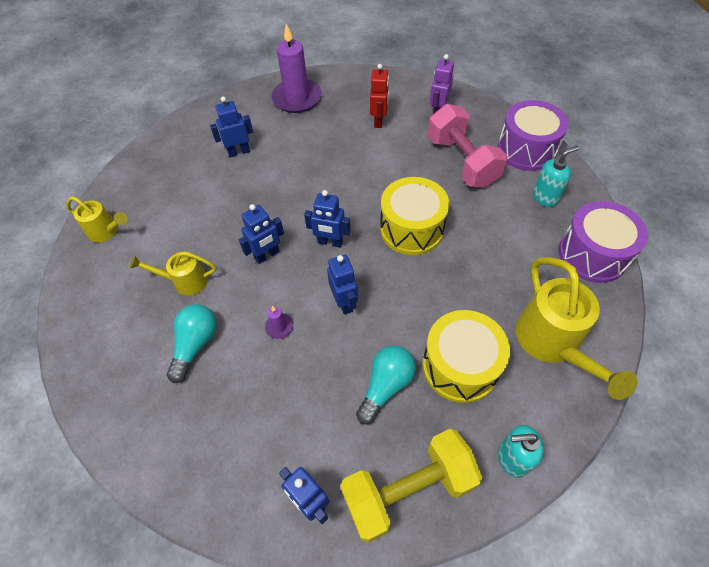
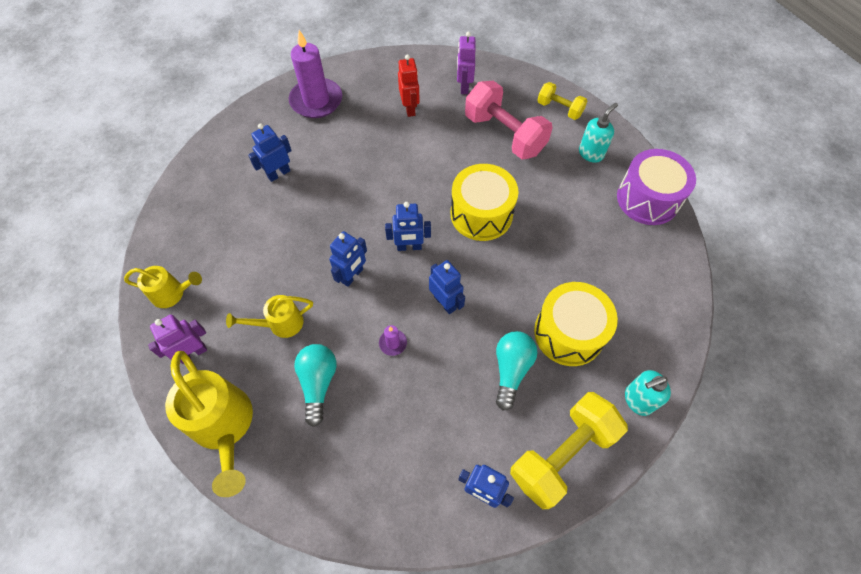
camera: 20 degrees left, 5 degrees up
(100, 286) = (193, 353): none -> purple robot
(526, 149) = (559, 109): purple drum -> yellow dumbbell
(552, 343) = (639, 290): yellow watering can -> yellow watering can (224, 426)

